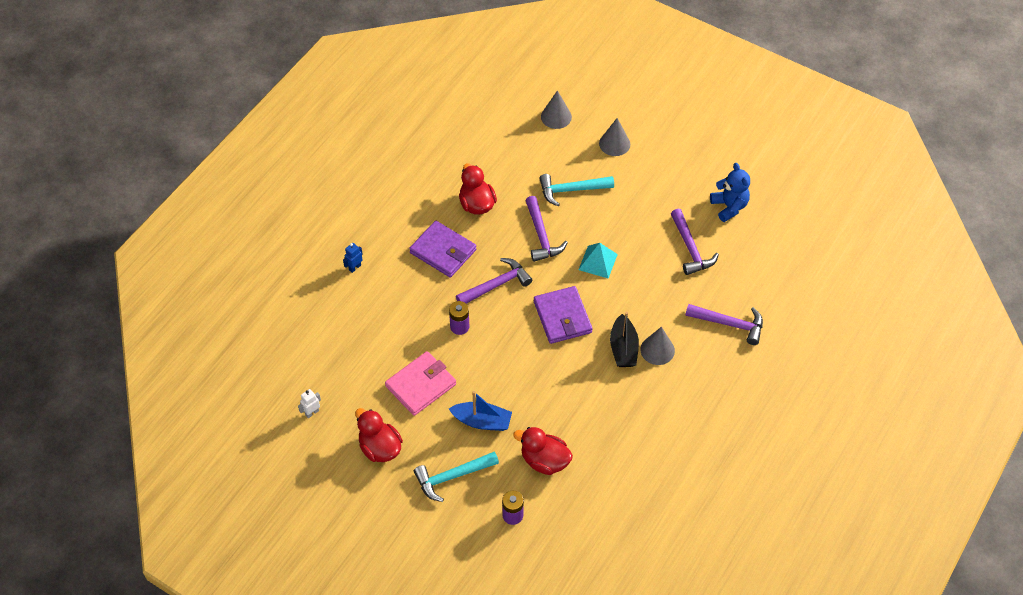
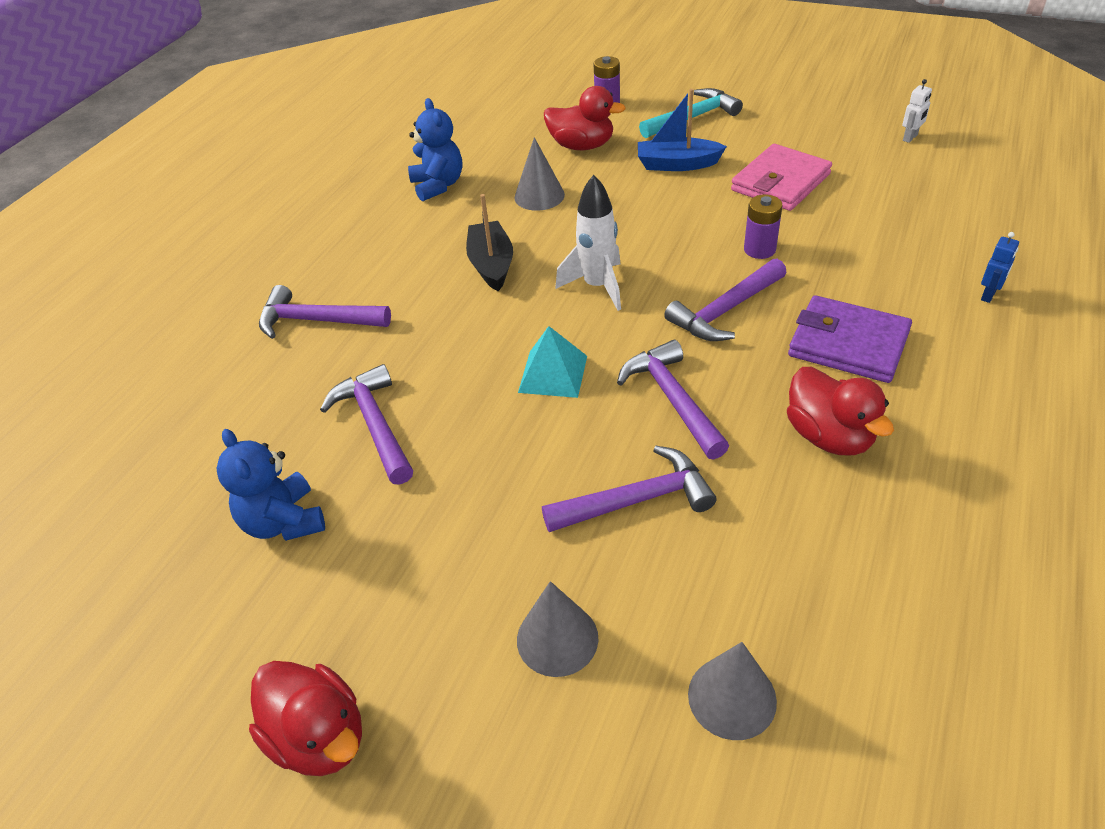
camera: 175 degrees right, 10 degrees down
(380, 448) = (797, 125): red duck -> red duck (319, 737)
(562, 317) = (597, 286): purple wallet -> white rocket
(571, 190) = (637, 499): turquoise hammer -> purple hammer
(655, 437) = (438, 185): none -> blue teddy bear
(657, 350) = (437, 271): grey cone -> grey cone (539, 196)

